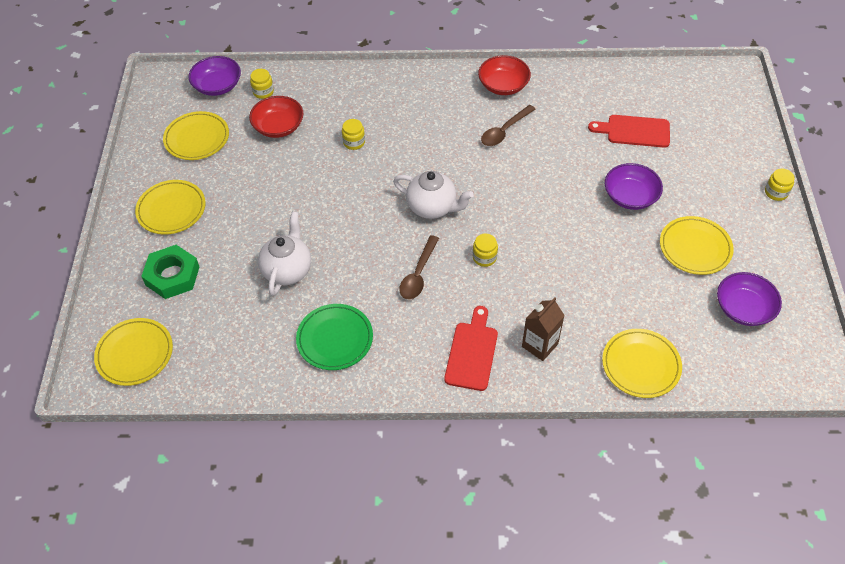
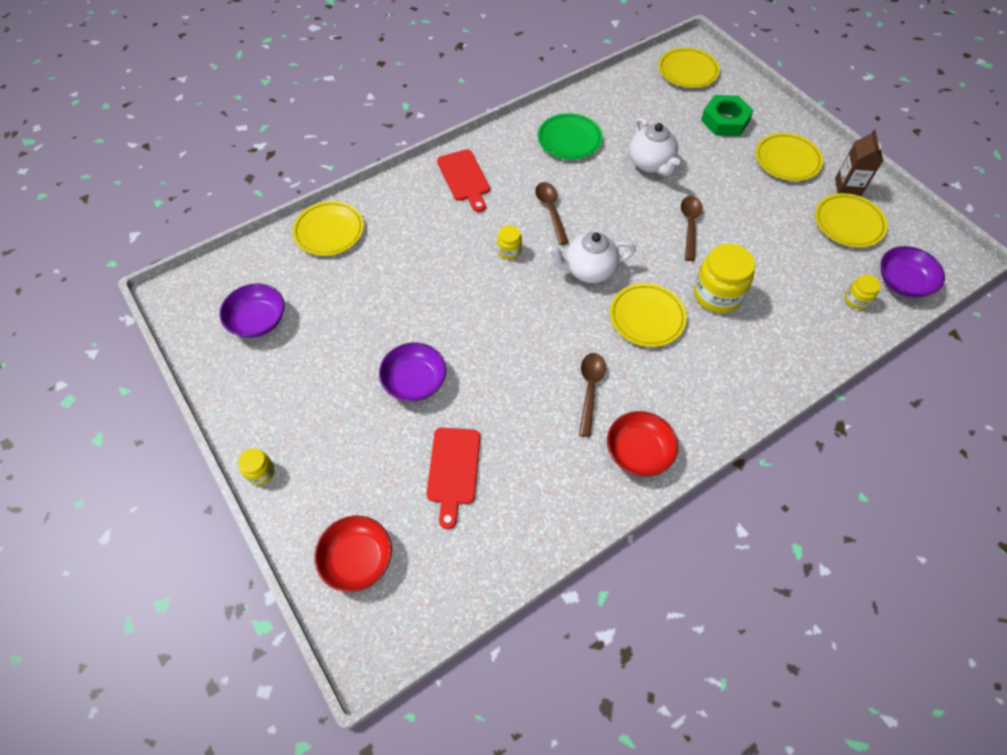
camera: 145 degrees right, 5 degrees up
(278, 127) = (798, 272): red bowl -> red bowl (357, 559)
(316, 200) = (689, 225): none -> brown spoon
(354, 142) = (717, 294): yellow jar -> yellow jar, size x1.96
(540, 345) = (417, 207): brown carton -> brown carton (848, 187)
(634, 131) = (453, 470): red cutting board -> red cutting board turned 120 degrees clockwise
(695, 248) = (325, 357): yellow plate -> yellow plate (647, 317)

